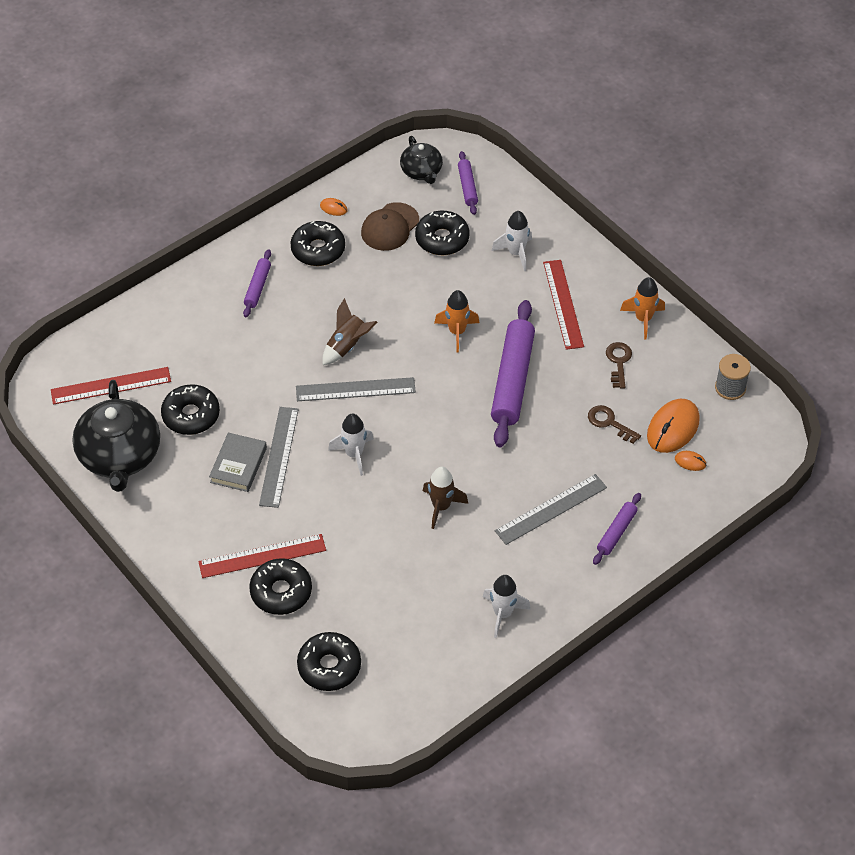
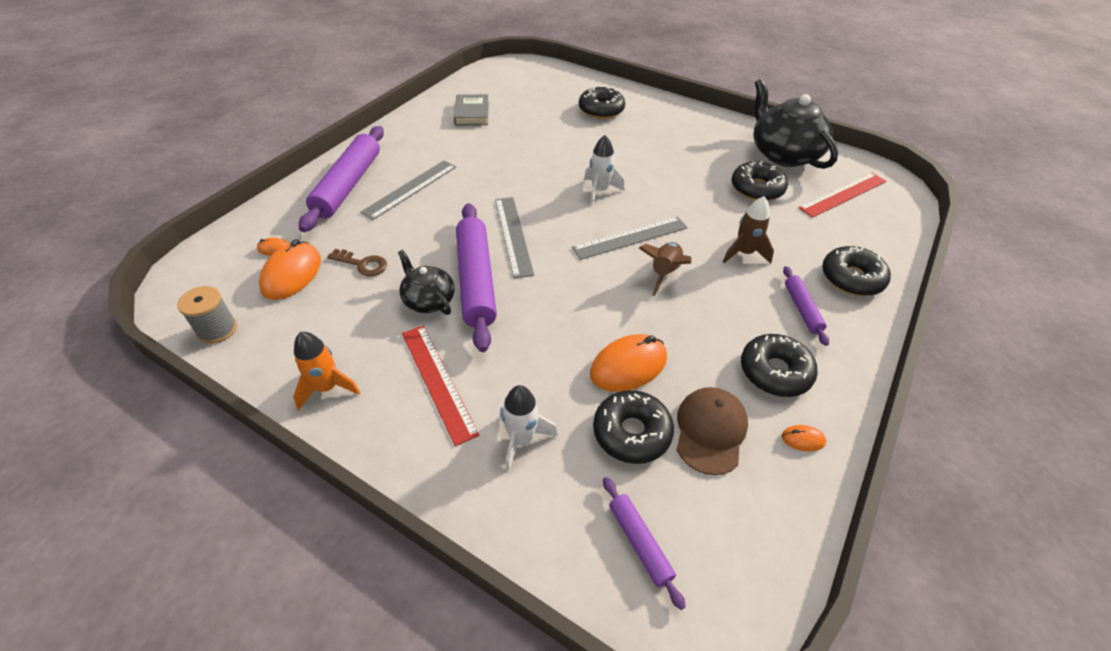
camera: 160 degrees right, 5 degrees down
(238, 465) = (688, 166): grey book -> grey book (472, 113)
(262, 556) = (628, 123): red ruler -> none
(278, 456) = (661, 177): grey ruler -> grey ruler (513, 235)
(329, 666) = (545, 86): black donut -> black donut (851, 278)
(421, 171) = (726, 551): black teapot -> black teapot (428, 300)
(421, 280) = (628, 366): none -> orange mouse
(441, 507) = (507, 173): brown rocket -> brown rocket (744, 253)
(457, 332) = (556, 315): orange rocket -> none
(503, 614) = (434, 126): white rocket -> none
(616, 532) = (348, 185): purple rolling pin -> purple rolling pin, size x2.00
(618, 362) = (357, 327): brown key -> none

